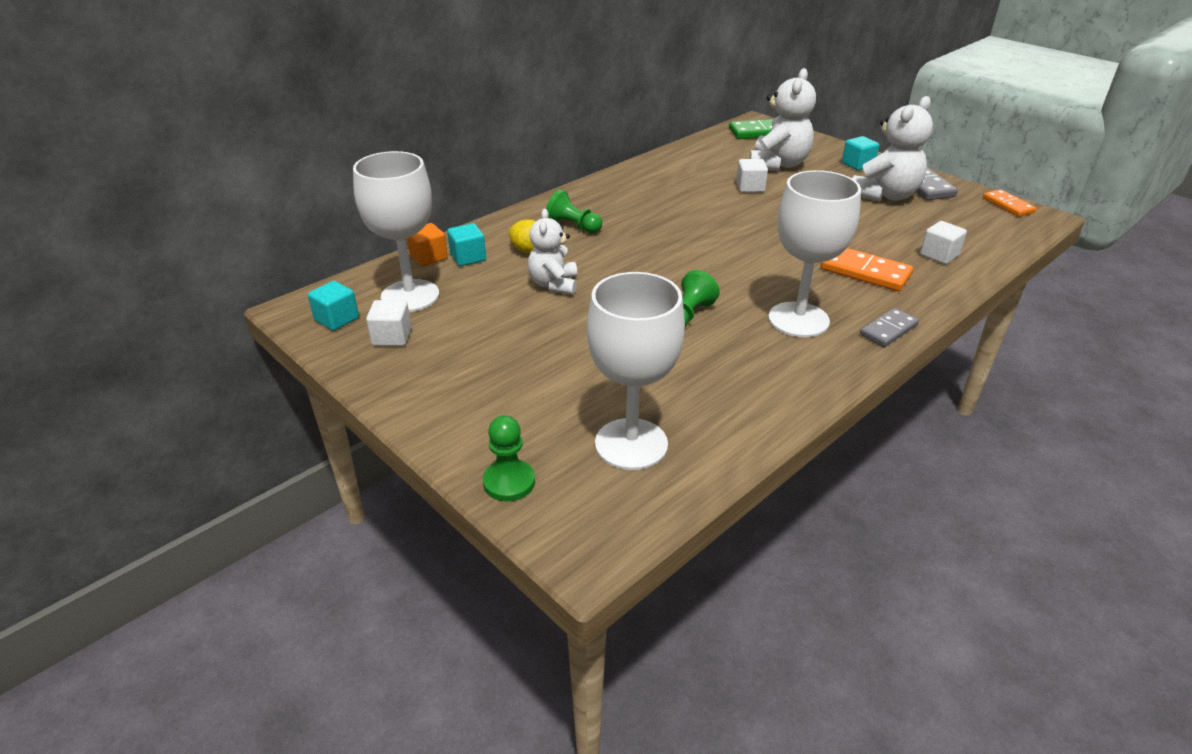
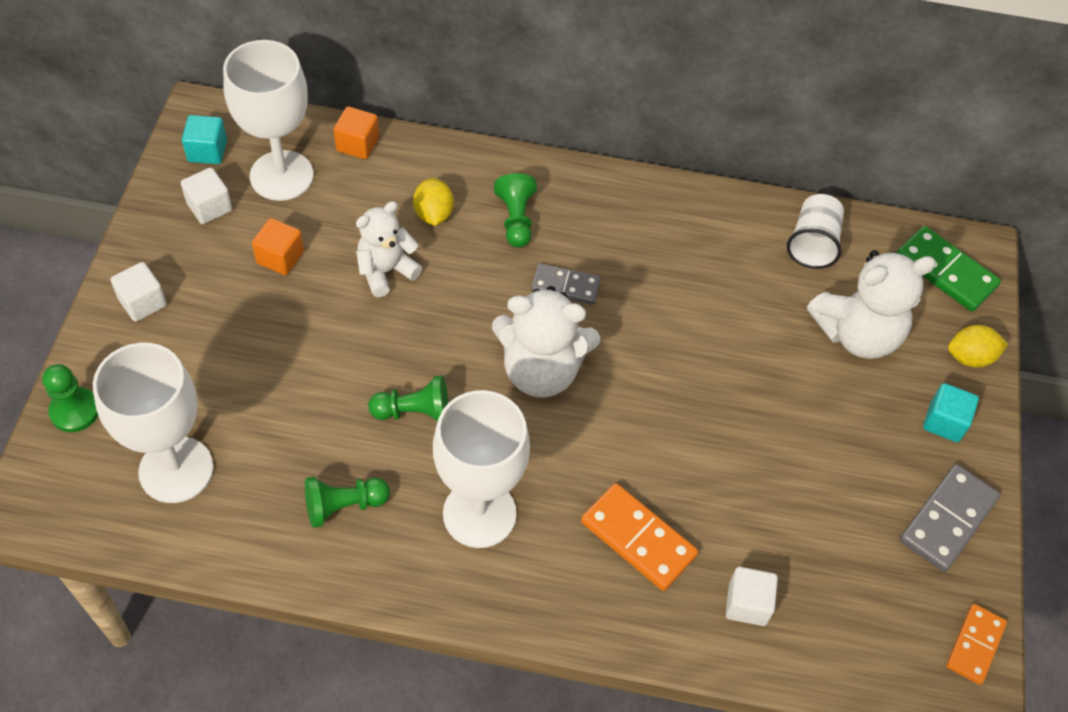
camera: 50 degrees right, 20 degrees up
(468, 257) = (382, 174): turquoise cube -> none
(484, 322) = (280, 257): none -> orange cube
(703, 154) = (812, 244): none -> white cup
(743, 373) = (344, 506): none -> green pawn
(750, 187) = (761, 334): white cube -> white cube (142, 302)
(822, 145) = (970, 357): none -> yellow lemon
(865, 272) = (638, 539): orange domino -> orange domino turned 45 degrees counterclockwise
(885, 195) = (872, 488): white teddy bear -> white teddy bear (541, 371)
(888, 330) = (522, 607): grey domino -> grey domino (565, 286)

